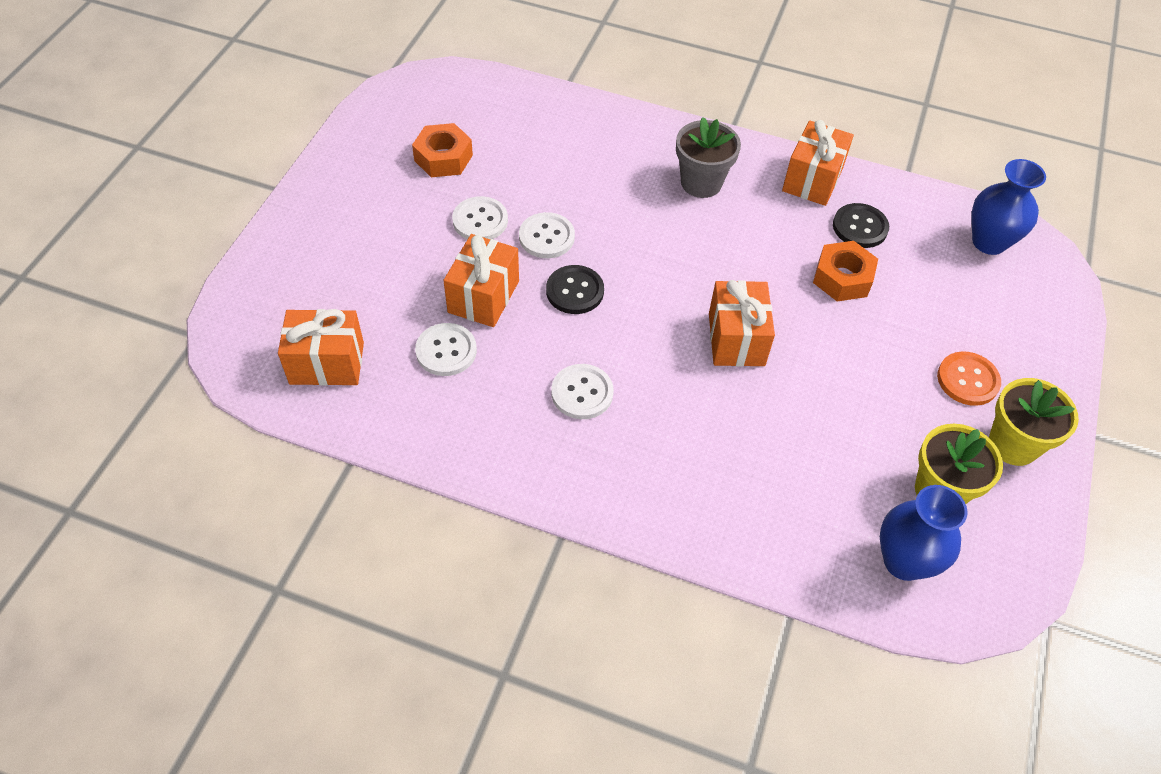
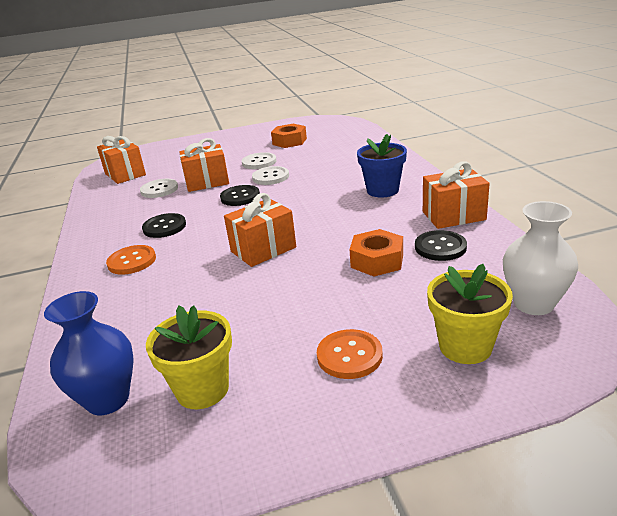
camera: 60 degrees right, 25 degrees down
(582, 393) = (164, 227): white button -> black button
(646, 456) = (132, 261): none -> orange button
(701, 183) = (382, 190): grey flower pot -> blue flower pot
(989, 242) = (533, 304): blue vase -> white vase
(1013, 444) = (301, 413): yellow flower pot -> yellow flower pot (465, 346)

